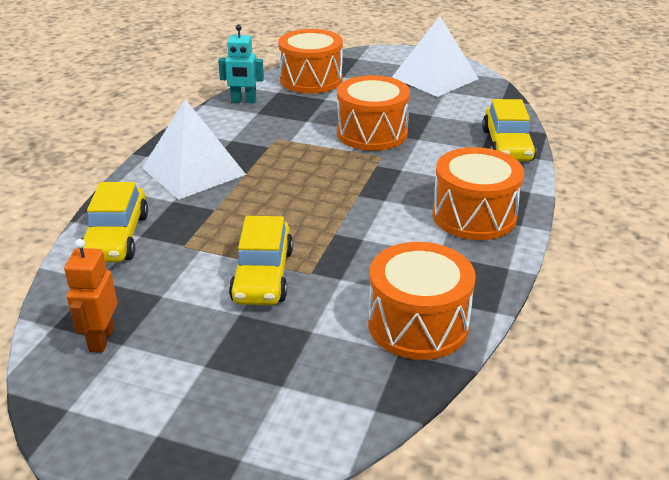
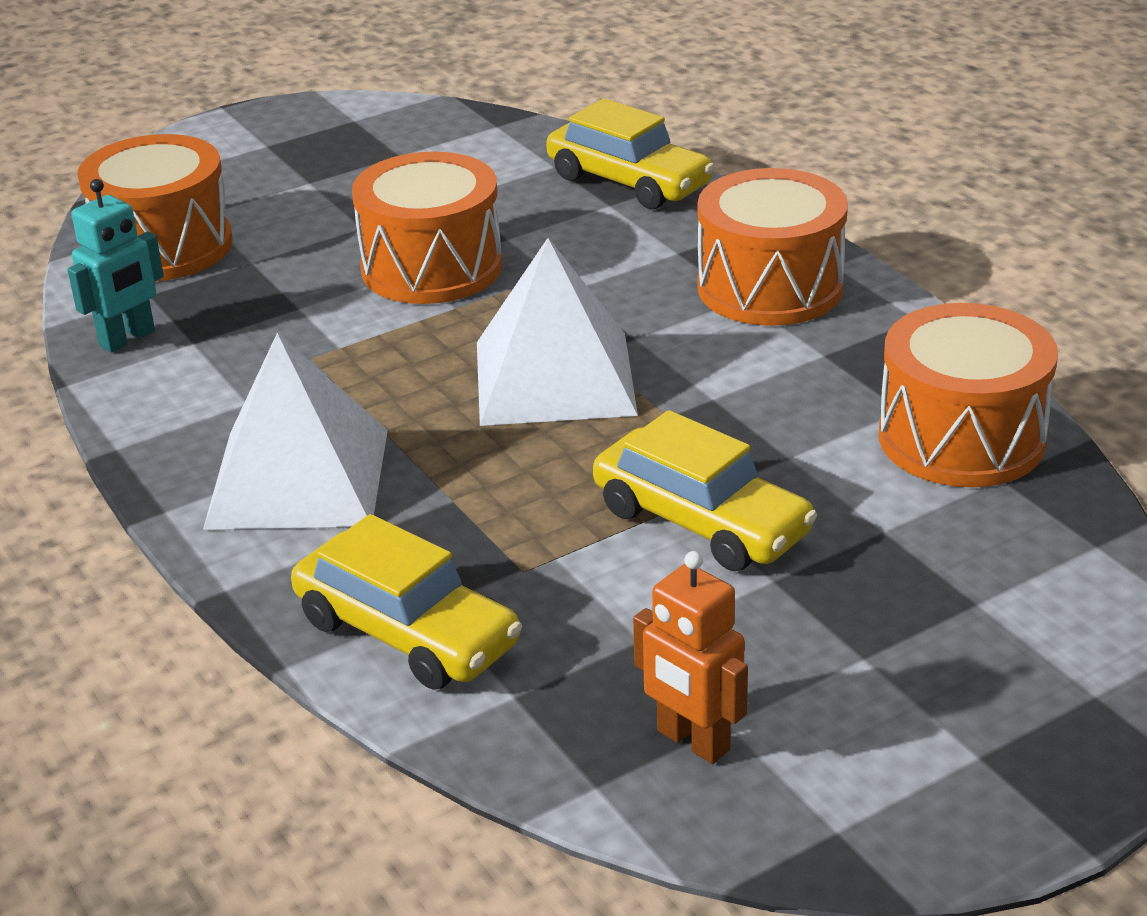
camera: 50 degrees left, 0 degrees up
(435, 78) = (346, 143): white pyramid -> white pyramid (555, 377)

